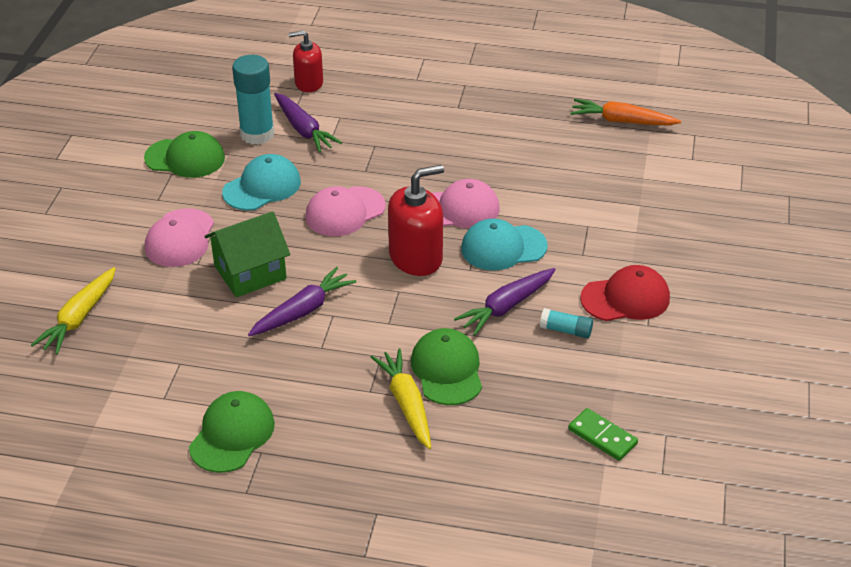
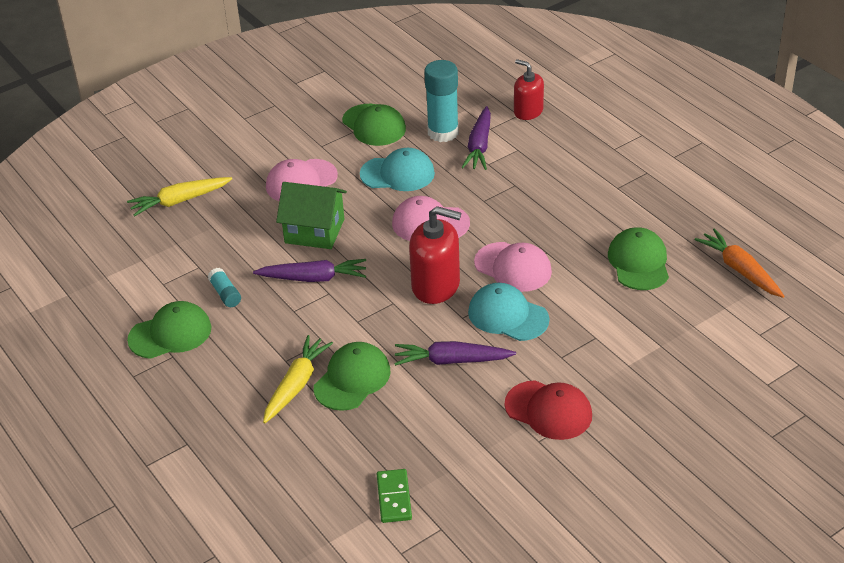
camera: 45 degrees right, 0 degrees up
(546, 154) = (639, 262): none -> green cap
(565, 330) = (471, 405): turquoise glue stick -> turquoise glue stick (225, 294)

